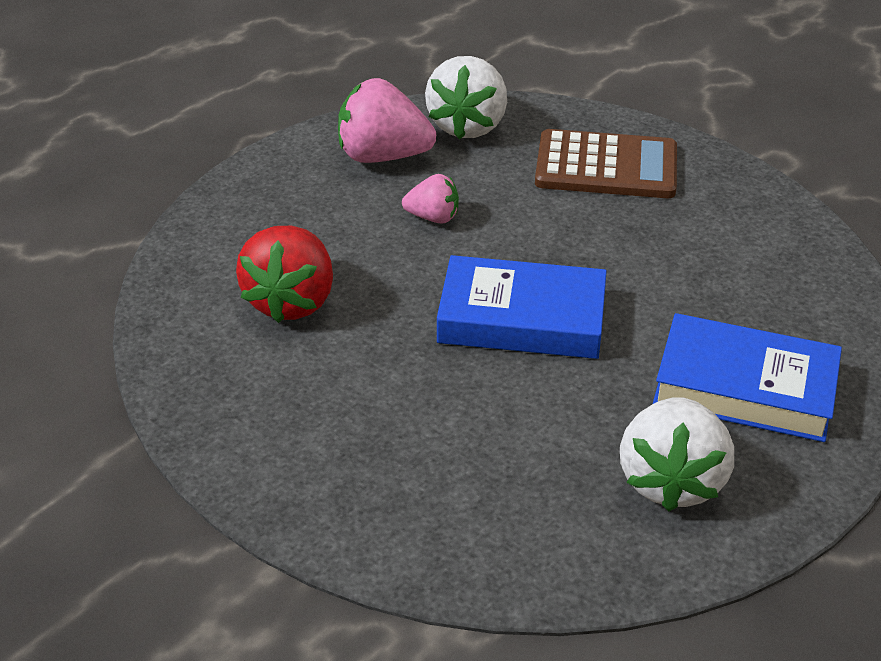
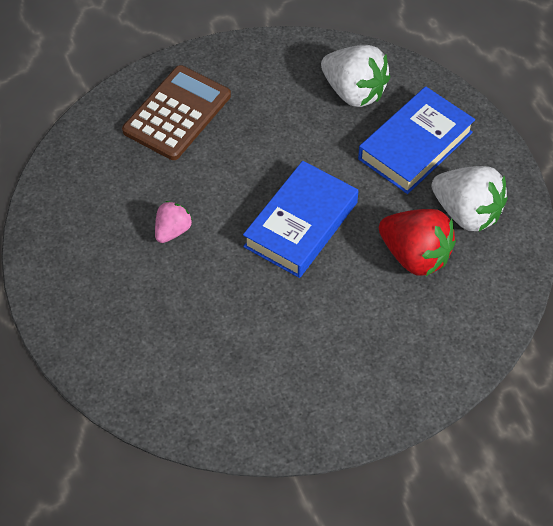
camera: 65 degrees left, 15 degrees up
(292, 301) = (214, 344): red strawberry -> red strawberry (415, 256)
(383, 156) = (83, 233): pink strawberry -> none
(468, 125) = (79, 169): white strawberry -> white strawberry (354, 92)

